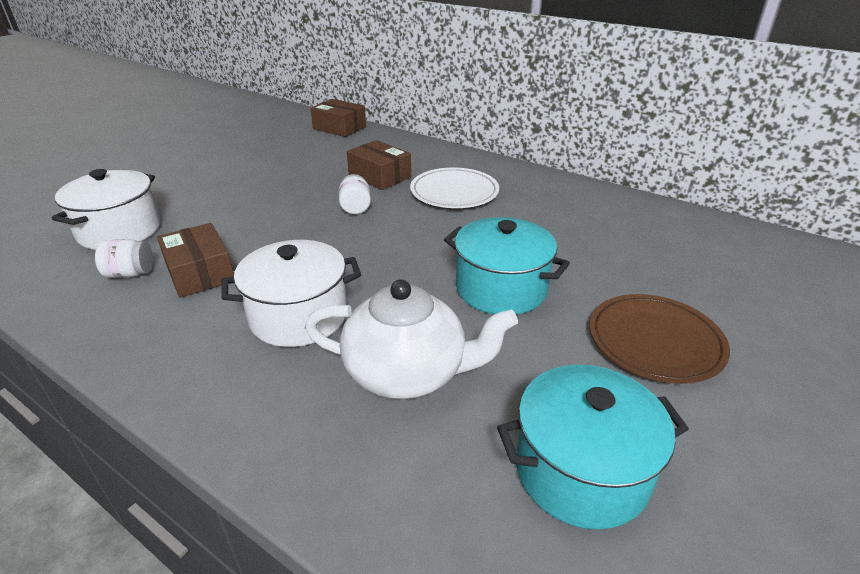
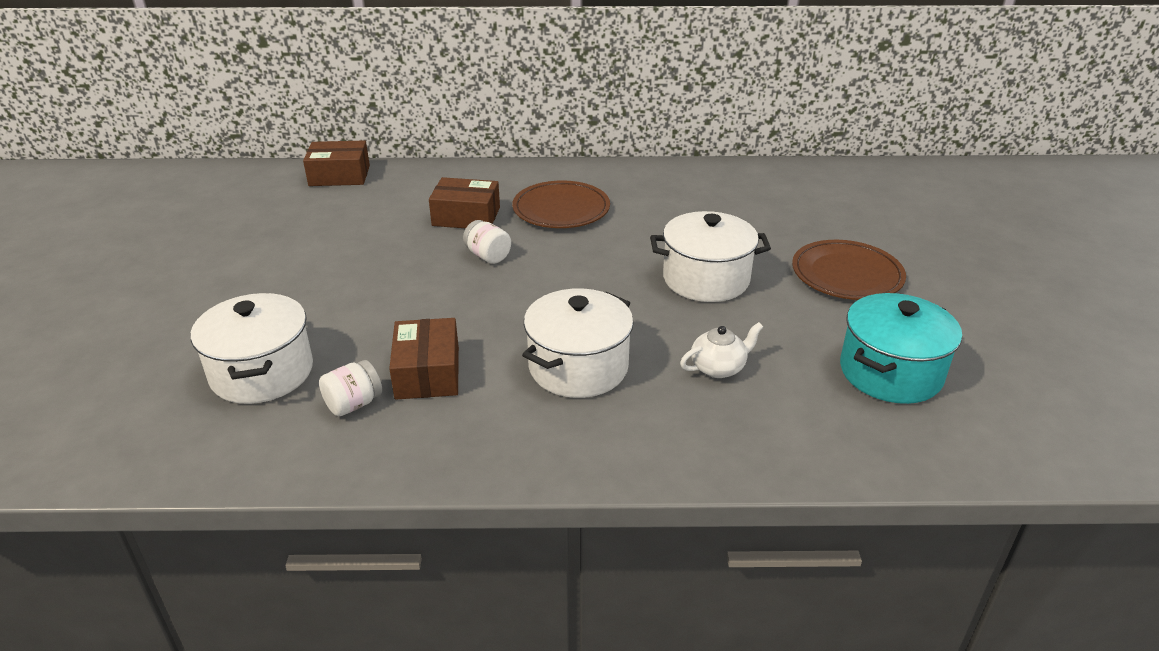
camera: 35 degrees left, 0 degrees up
(200, 273) = (427, 373): brown box -> brown box turned 60 degrees clockwise
(408, 373) = (718, 367): white teapot -> white teapot, size x0.51
(454, 192) = (561, 209): white plate -> brown plate
(501, 289) = (706, 279): turquoise pot -> white pot

